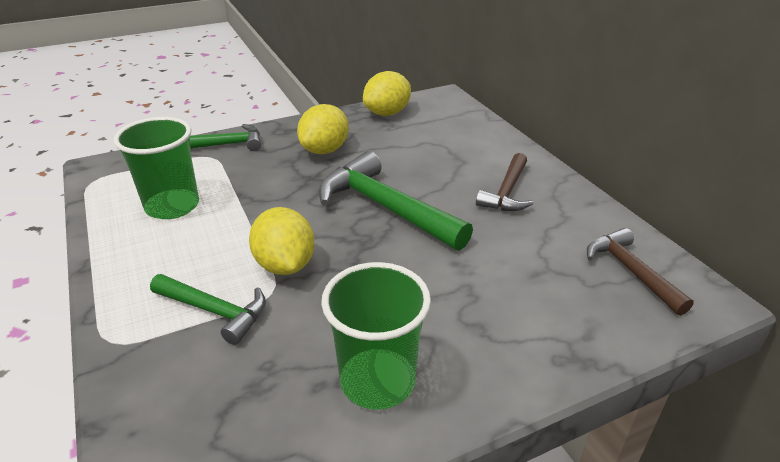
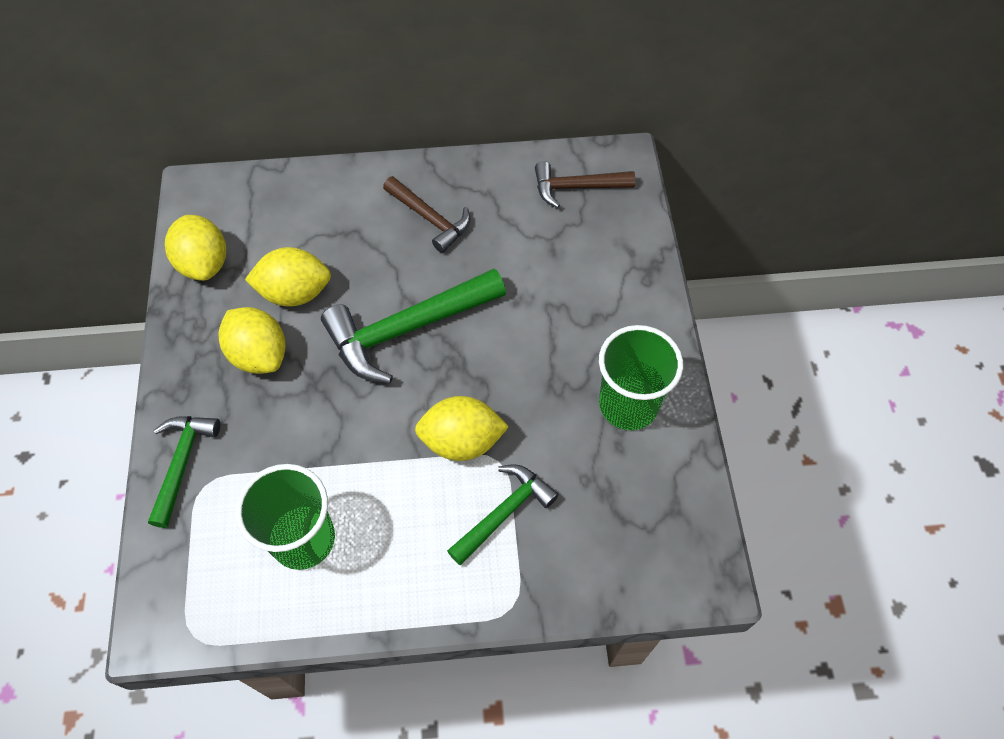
camera: 70 degrees left, 25 degrees up
(386, 150) = (295, 293): none -> yellow lemon

